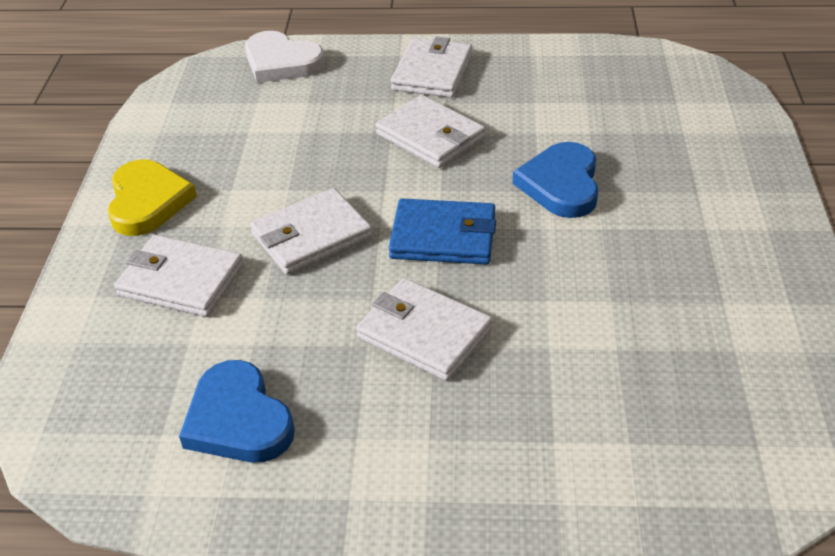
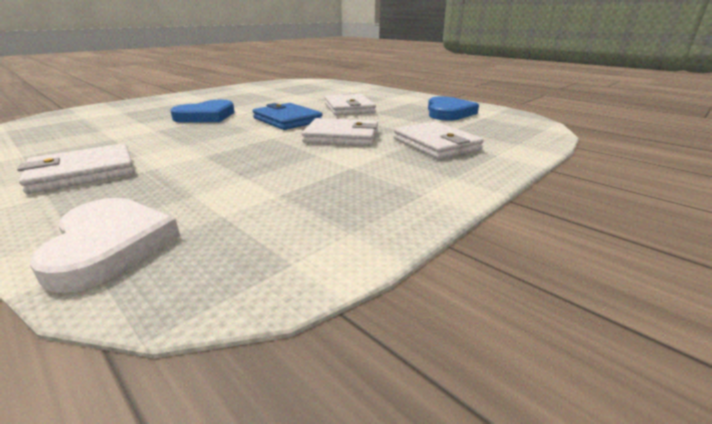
camera: 140 degrees left, 15 degrees down
(148, 201) = (422, 182): yellow heart -> none
(430, 136) = (194, 145): white wallet -> none

